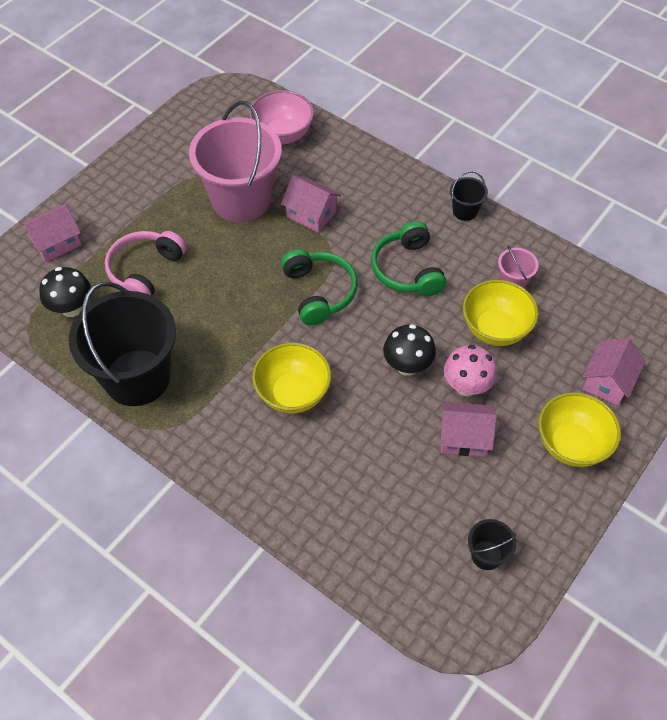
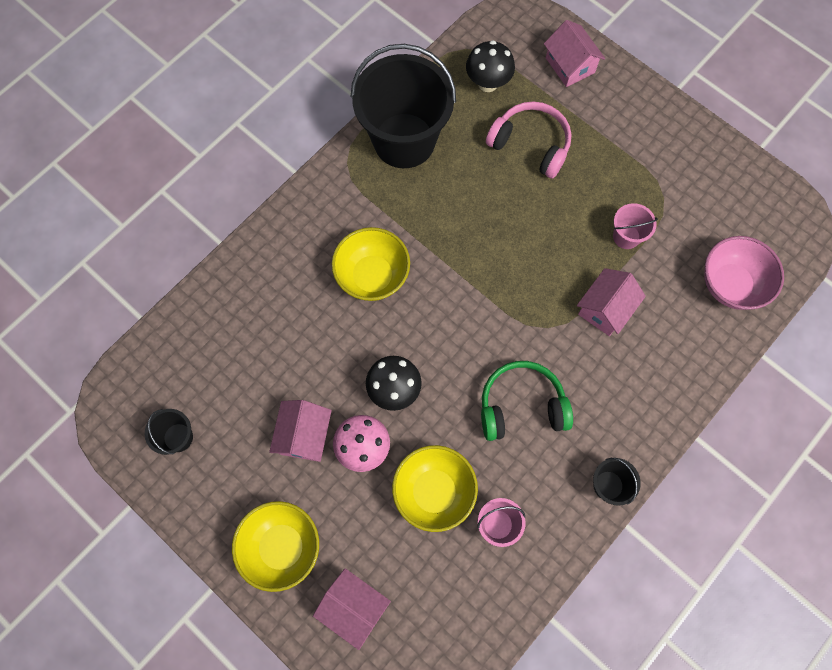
camera: 95 degrees right, 15 degrees up
(241, 200) = (626, 236): pink bucket -> pink bucket, size x0.42
(319, 292) = (495, 309): green headphones -> none

